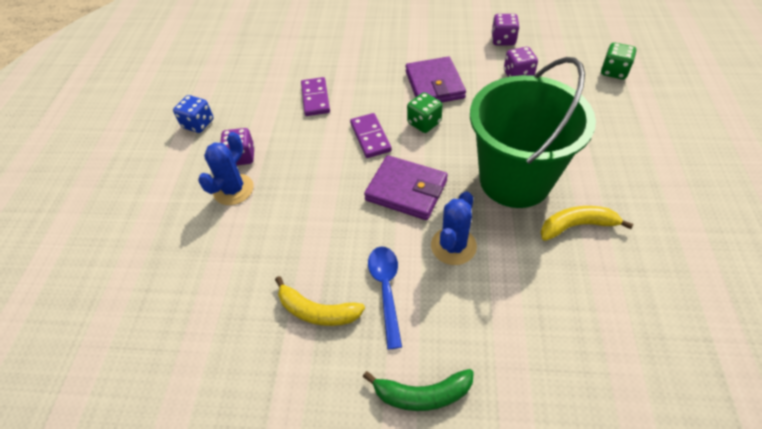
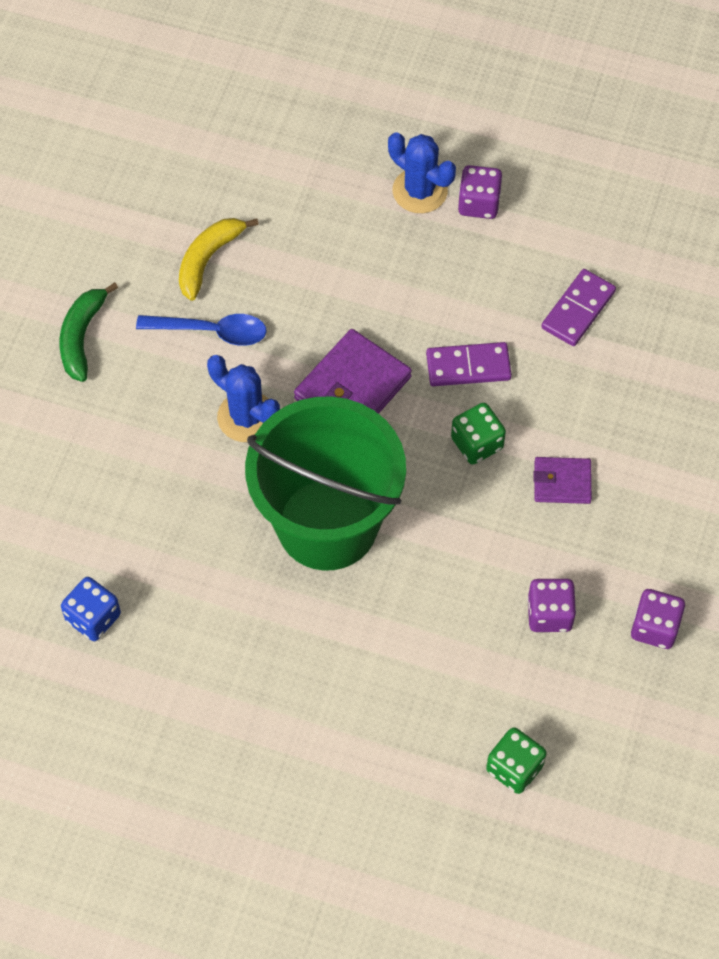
camera: 100 degrees right, 10 degrees up
(198, 124) = (565, 155): blue dice -> blue dice (93, 618)
(315, 98) = (578, 310): purple domino -> purple domino turned 60 degrees counterclockwise
(434, 85) = (562, 482): purple wallet -> purple wallet, size x0.58
(577, 226) = (228, 567): yellow banana -> none

